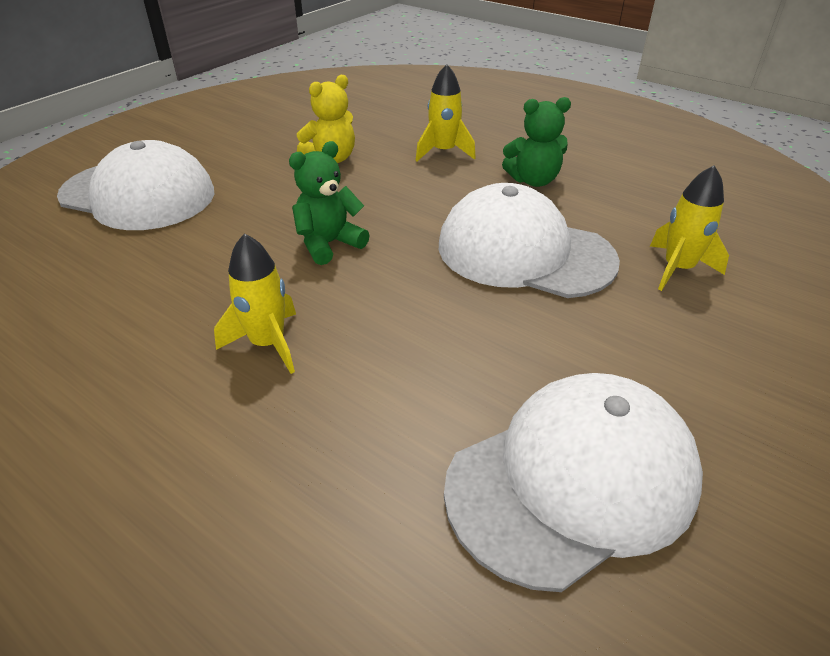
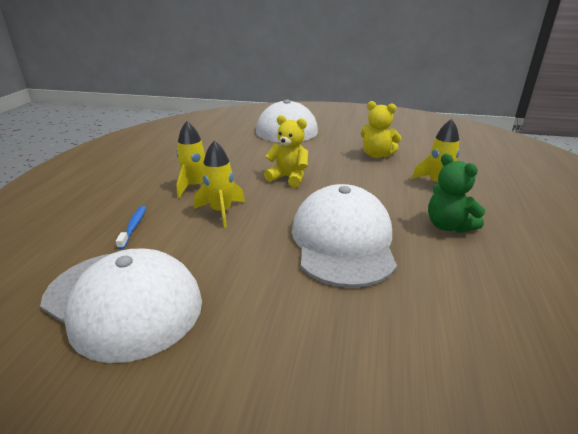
camera: 65 degrees right, 10 degrees down
(329, 244) = (288, 178): green teddy bear -> yellow teddy bear
(356, 445) = (133, 226): none -> blue toothbrush
(677, 269) = (395, 323): yellow rocket -> yellow rocket (221, 212)

